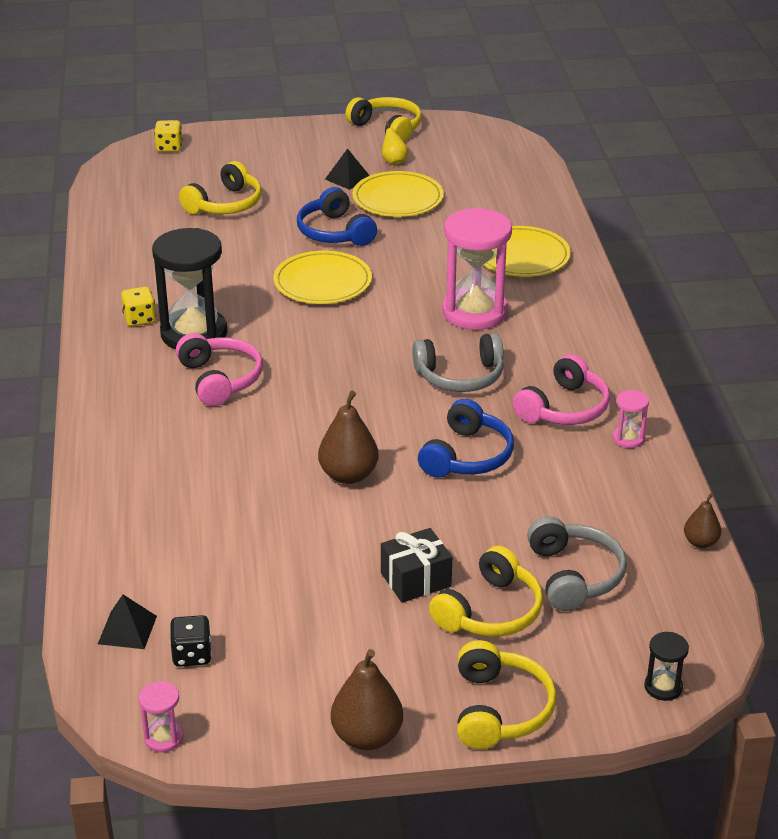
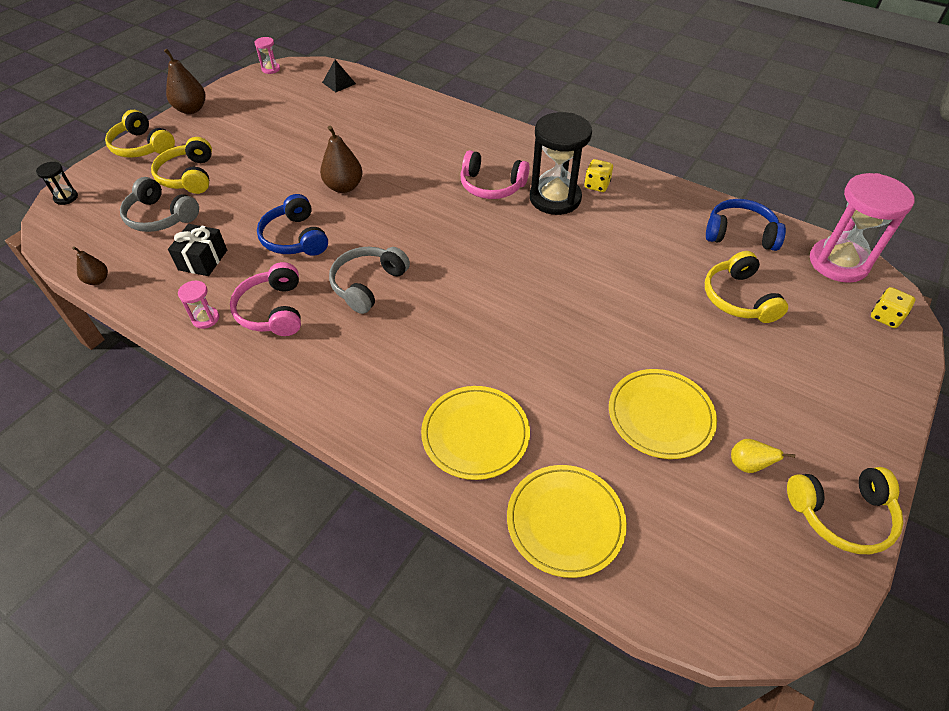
camera: 130 degrees right, 15 degrees up
(192, 655) = (300, 91): black dice -> none
(322, 282) = (559, 286): yellow plate -> yellow plate (565, 521)
(335, 232) = (632, 336): blue headphones -> blue headphones (740, 234)
(347, 178) = (733, 405): black pyramid -> none
(416, 580) = (242, 166): black gift -> black gift (203, 260)
(474, 312) = (429, 343): pink hourglass -> pink hourglass (838, 263)

